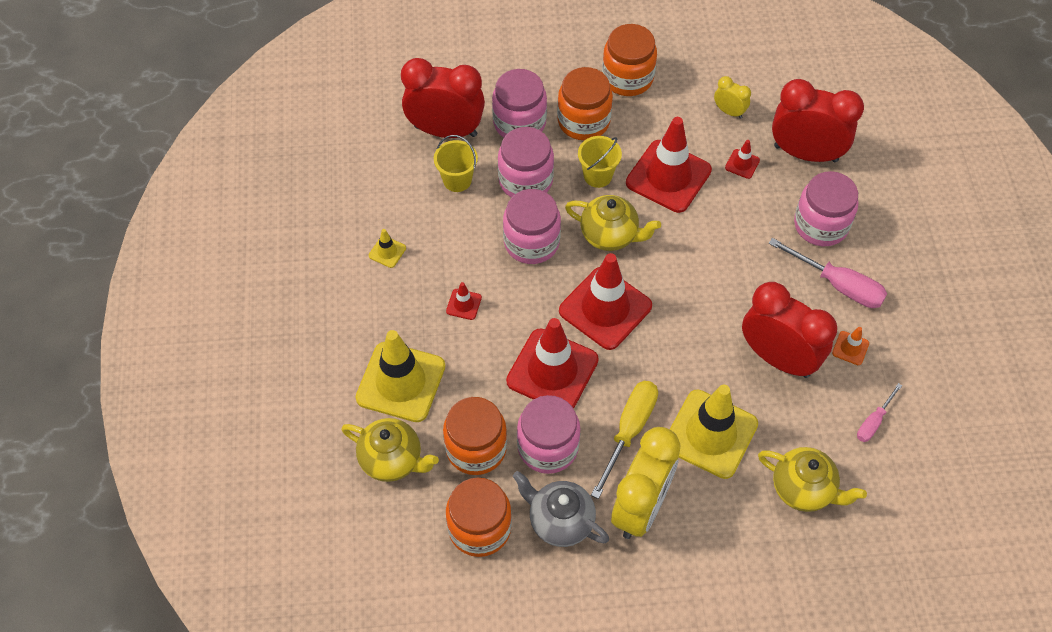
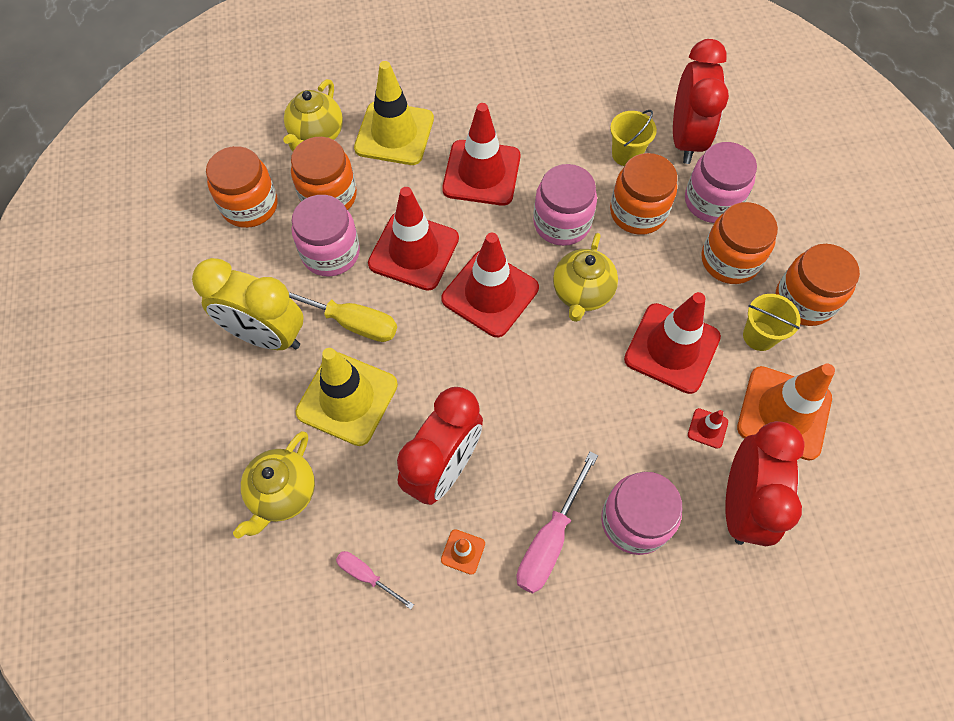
camera: 85 degrees right, 5 degrees up
(387, 252) = (532, 109): yellow traffic cone -> none
(464, 304) = (481, 173): red traffic cone -> red traffic cone, size x2.38
(525, 180) = (638, 212): pink jar -> orange jar
(560, 521) = (254, 268): grey teapot -> none
(597, 176) = (658, 278): yellow bucket -> yellow bucket (759, 336)
(729, 111) = (784, 413): yellow clock -> orange traffic cone

